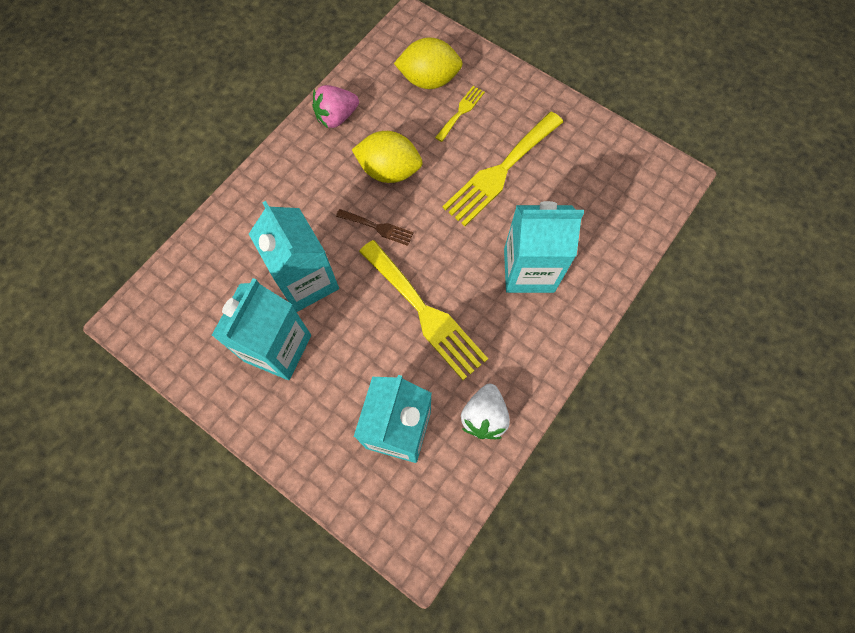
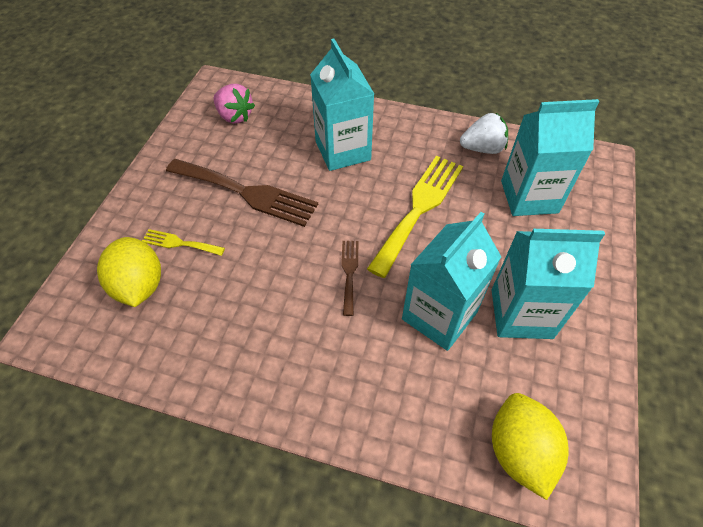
camera: 110 degrees left, 15 degrees down
(336, 117) = (216, 366): pink strawberry -> pink strawberry (235, 116)
(389, 171) = (276, 285): yellow lemon -> yellow lemon (519, 451)
(500, 171) = (247, 193): yellow fork -> brown fork

